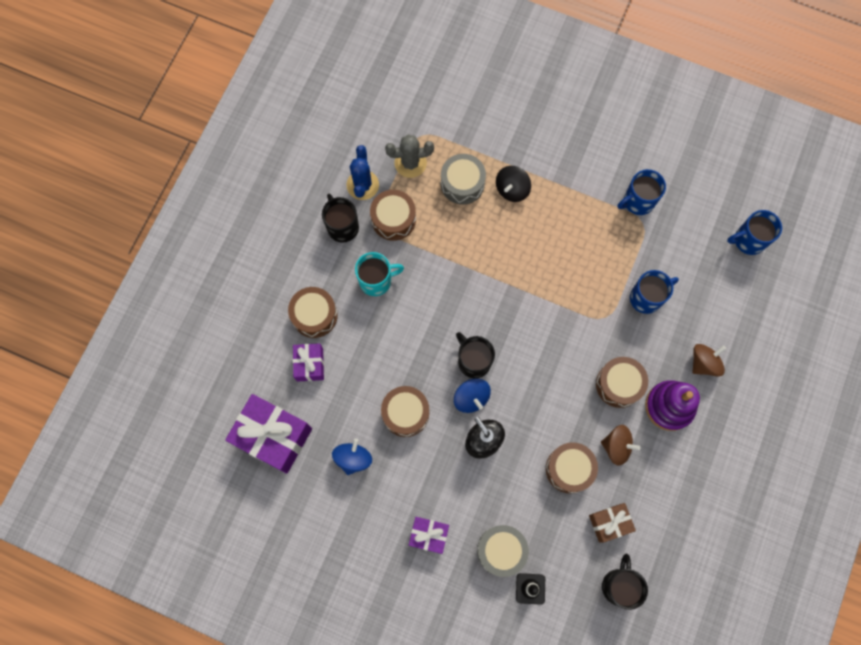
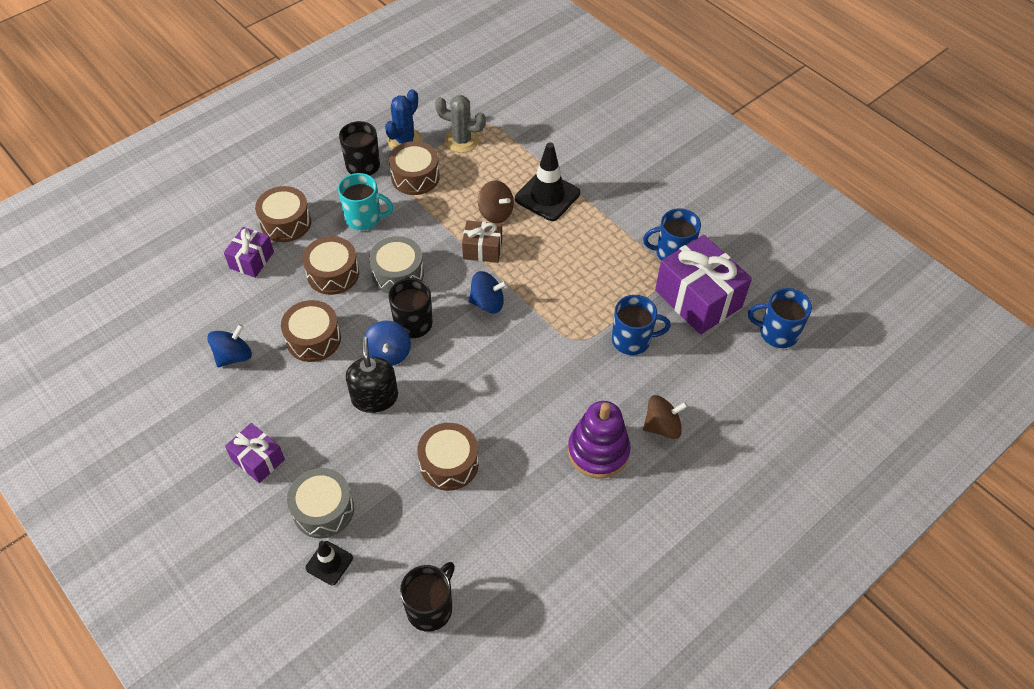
camera: 25 degrees right, 20 degrees down
(273, 436) = (173, 304): purple gift -> purple gift (698, 299)
(462, 184) = (501, 174): grey drum -> grey drum (398, 274)
(512, 189) = (547, 196): black spinning top -> black traffic cone
(520, 316) = (487, 303): none -> blue spinning top
(609, 523) = (460, 537): brown gift -> brown gift (482, 249)
(616, 446) = (515, 465): brown spinning top -> brown spinning top (495, 213)
(619, 384) = (553, 407): brown drum -> brown drum (333, 274)

